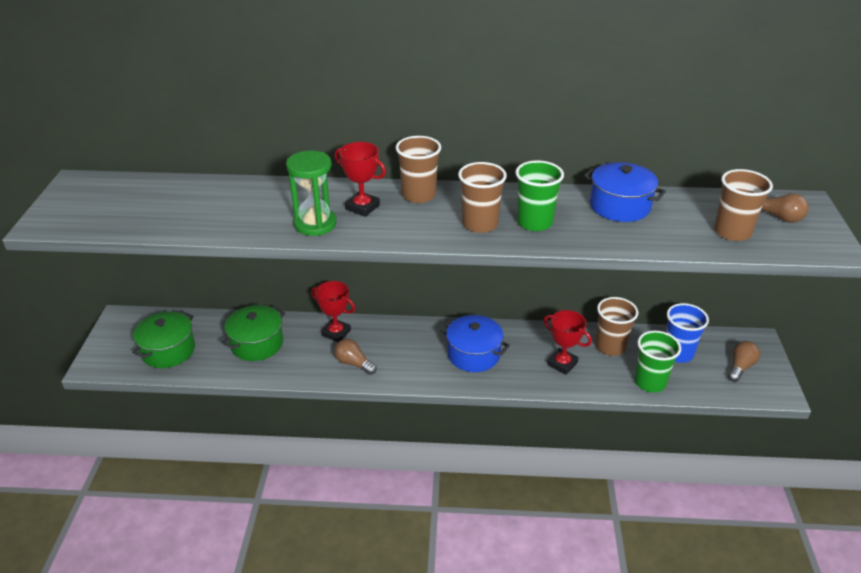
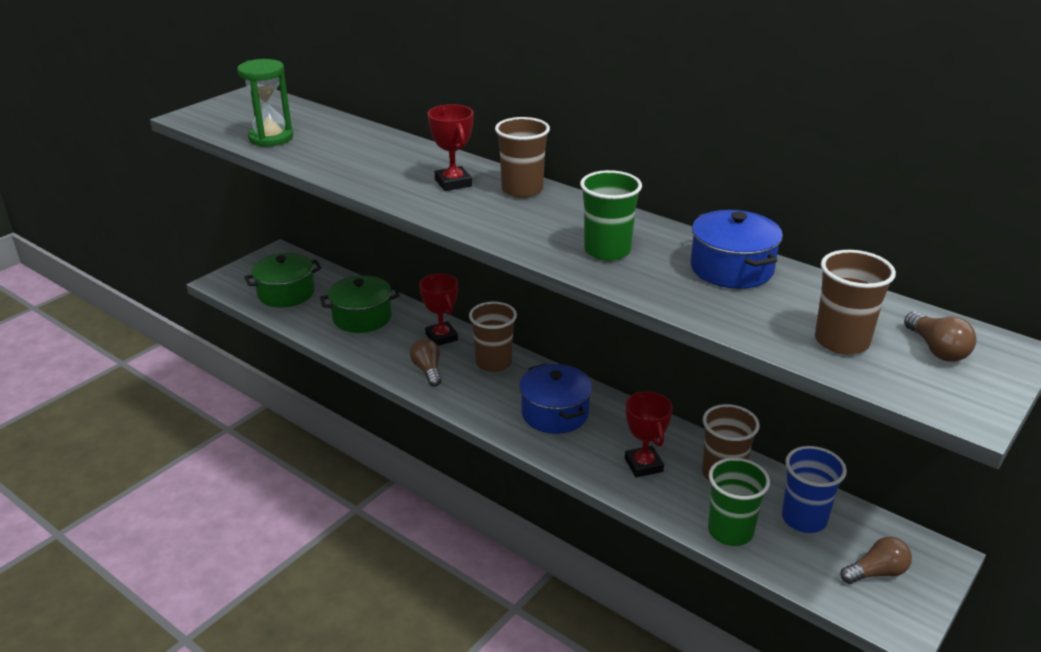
camera: 35 degrees right, 5 degrees down
(315, 224) = (391, 182): green hourglass -> green hourglass (271, 138)
(480, 224) = (546, 233): brown cup -> brown cup (493, 363)

